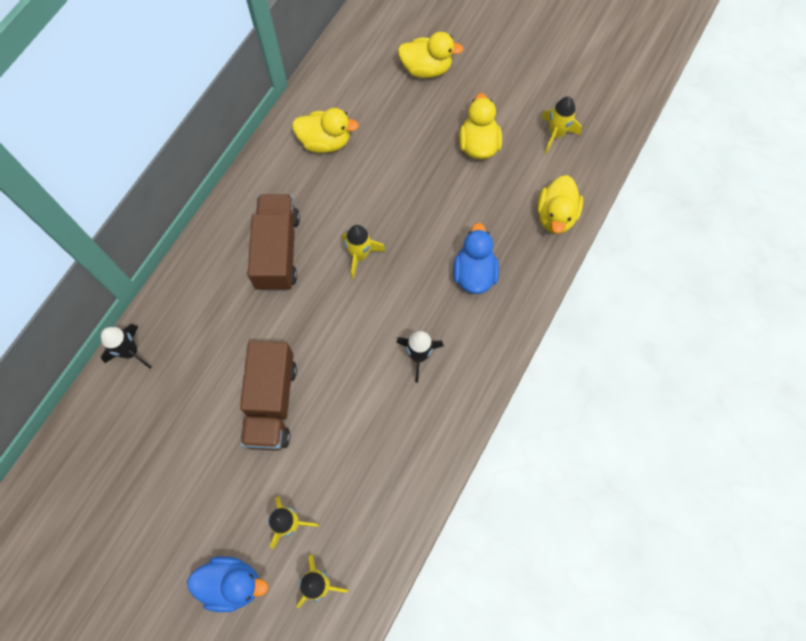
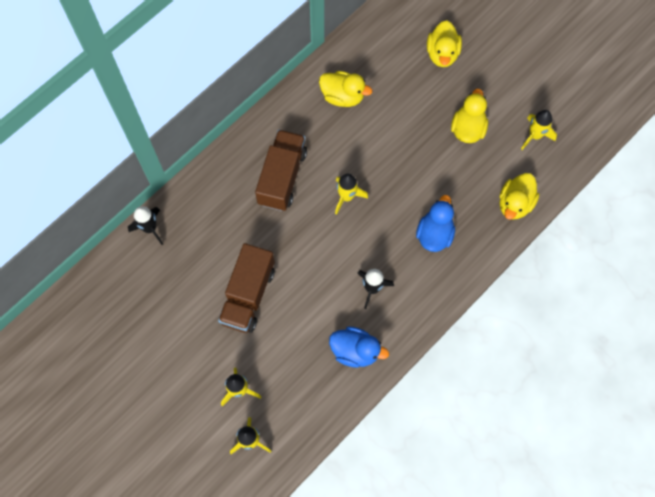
camera: 15 degrees right, 0 degrees up
(232, 583) = (186, 423): blue duck -> blue duck (355, 351)
(426, 68) = (442, 54): yellow duck -> yellow duck turned 75 degrees clockwise

